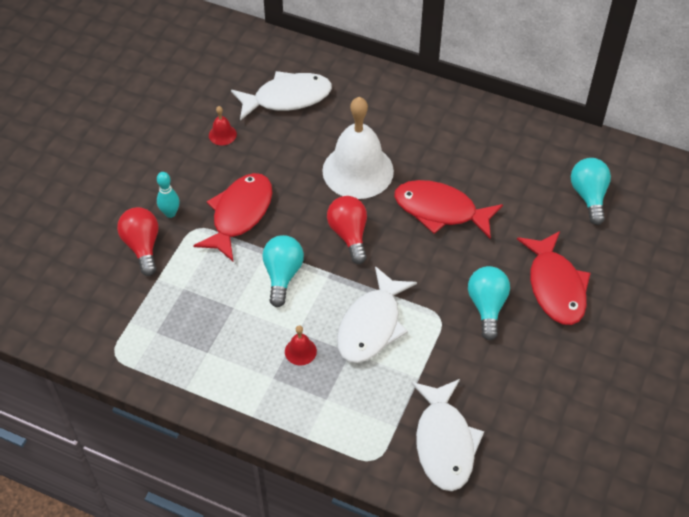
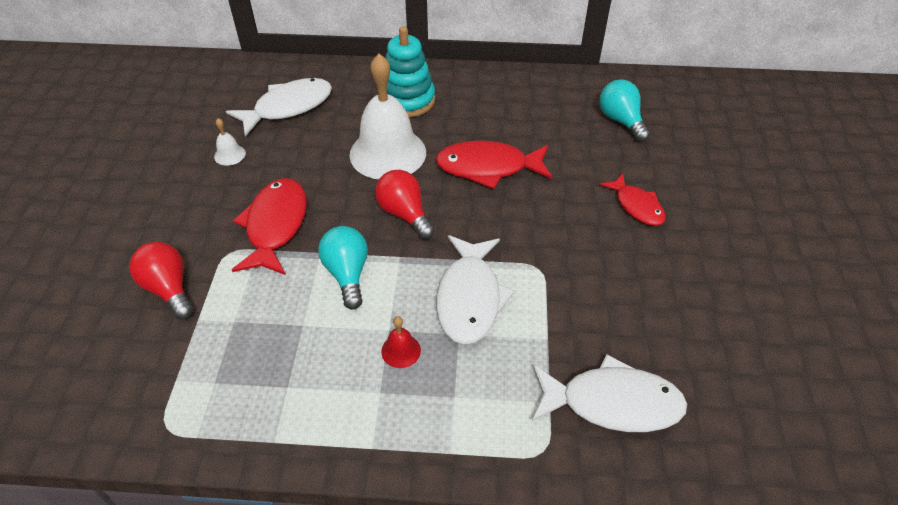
camera: 20 degrees left, 5 degrees down
(170, 213) = (193, 245): turquoise bowling pin -> none
(222, 134) = (229, 155): red bell -> white bell
(397, 119) = (407, 100): none -> turquoise stacking toy
(444, 442) = (612, 402): white fish -> white fish turned 60 degrees counterclockwise
(487, 306) = (580, 244): turquoise light bulb -> none
(555, 286) = (636, 206): red fish -> red fish, size x0.63

